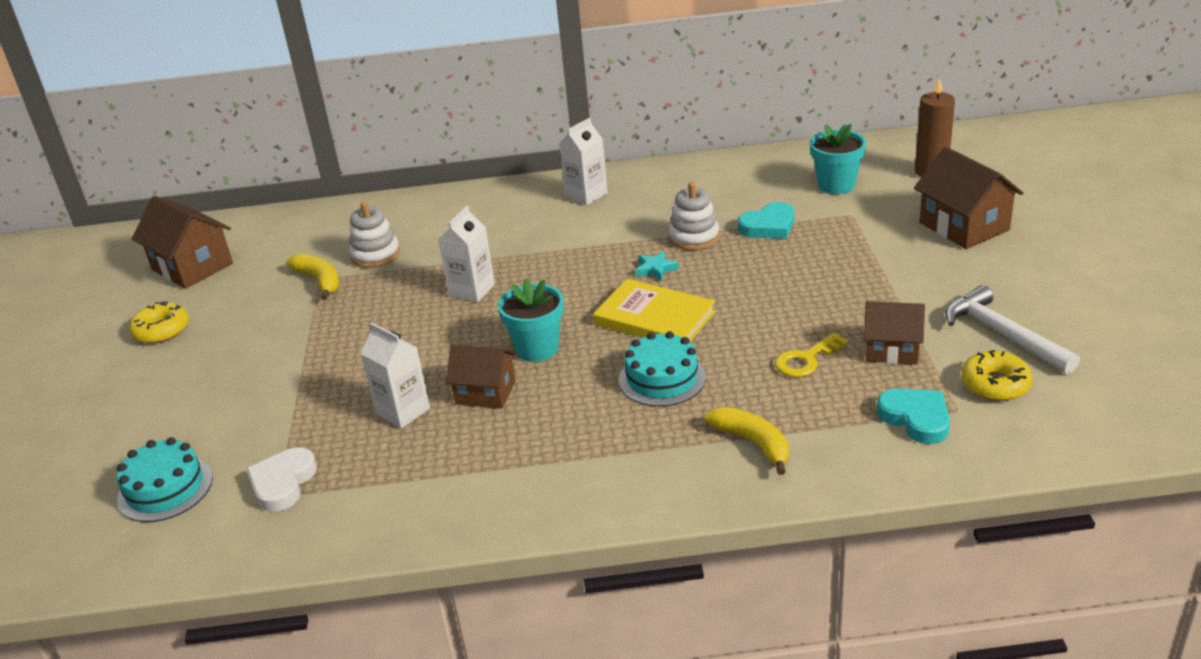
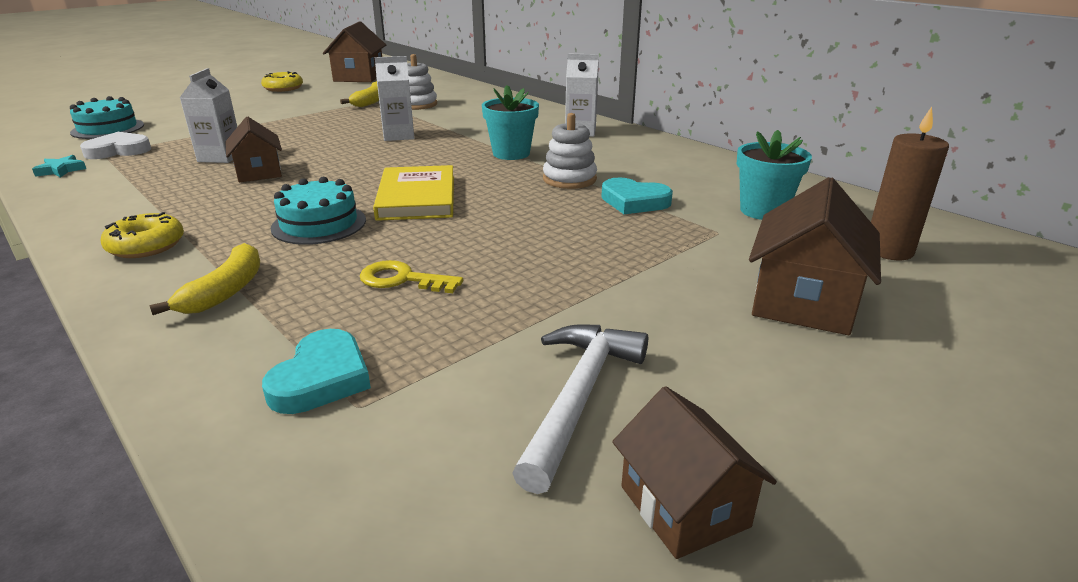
camera: 50 degrees right, 5 degrees down
(537, 348) = (333, 172): turquoise flower pot -> turquoise flower pot (511, 153)
(655, 269) = (498, 179): turquoise star -> turquoise star (61, 170)
(891, 349) = (465, 323): brown house -> brown house (684, 506)
(995, 384) = (444, 423): yellow donut -> yellow donut (146, 246)

